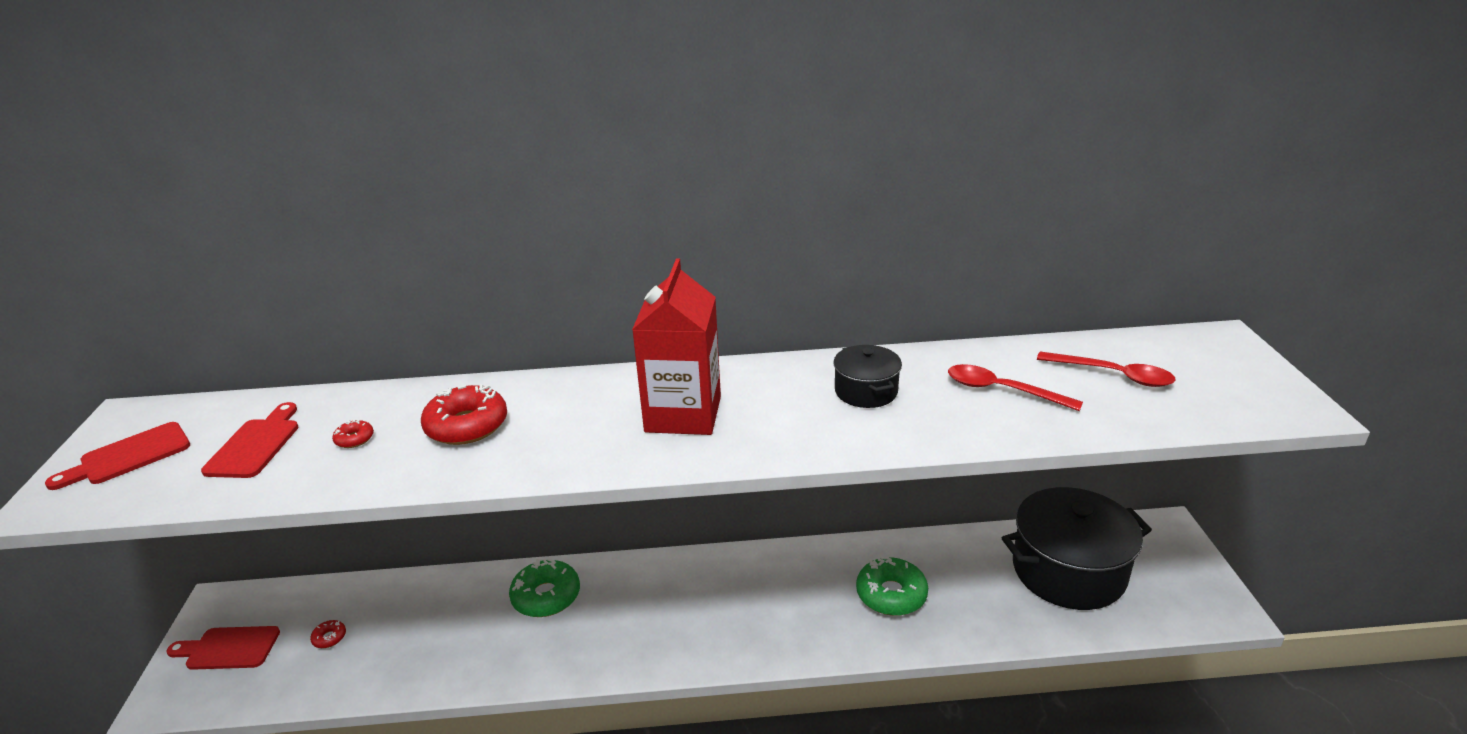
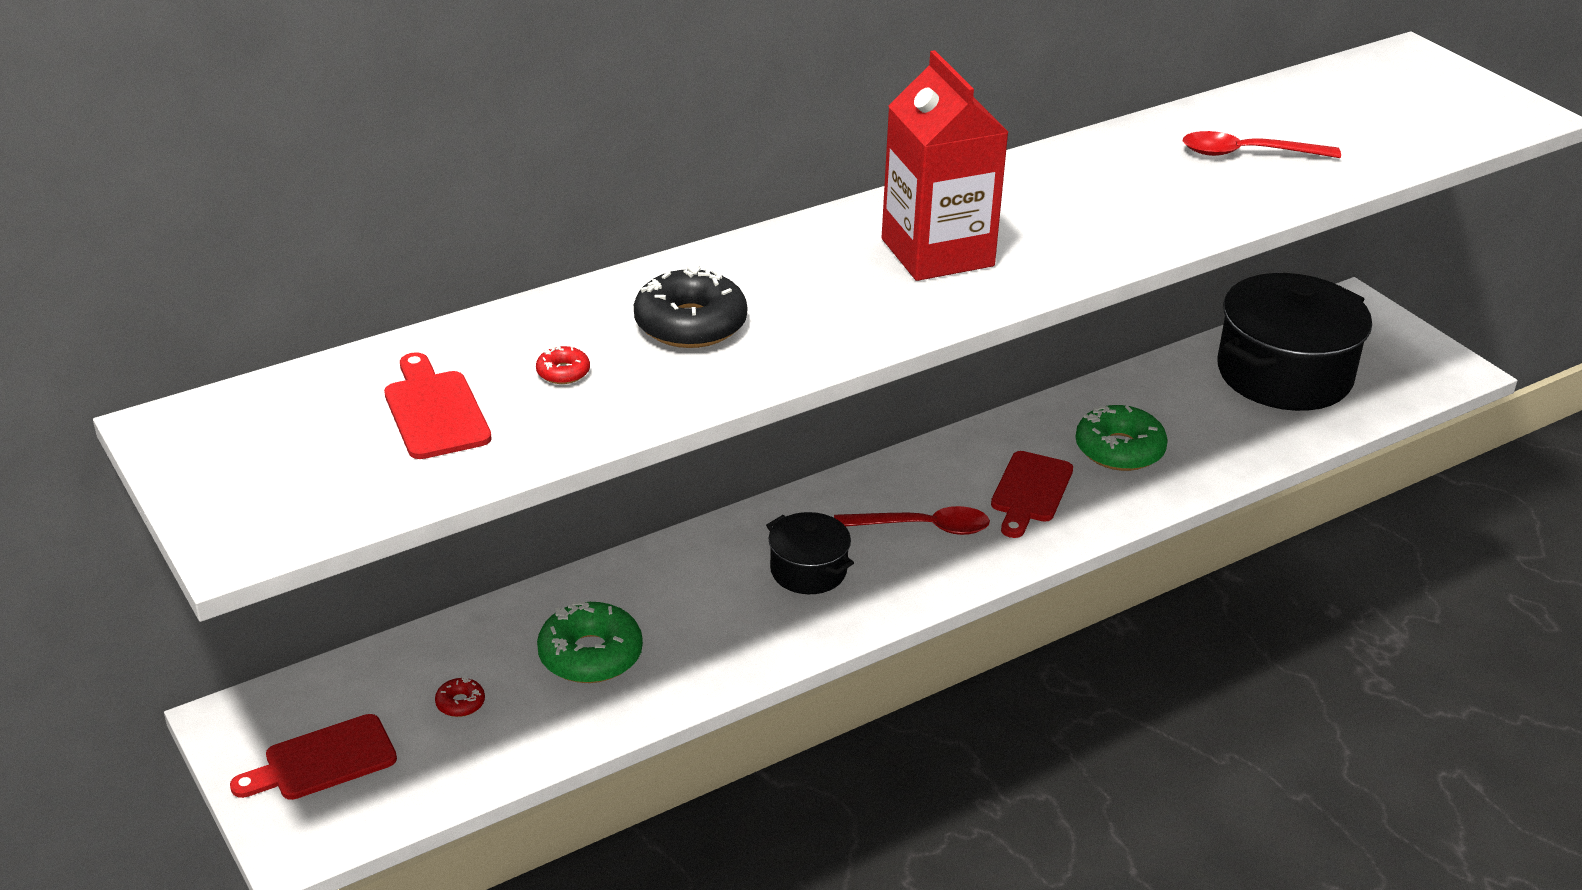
camera: 30 degrees left, 5 degrees up
(129, 456) = (267, 467): red cutting board -> red cutting board (1030, 491)
(467, 426) = (690, 324): red donut -> black donut
(546, 596) = (710, 571): green donut -> green donut (590, 655)
(866, 391) = (1111, 184): black pot -> black pot (808, 570)
(1113, 375) = (1340, 115): red spoon -> red spoon (922, 527)

